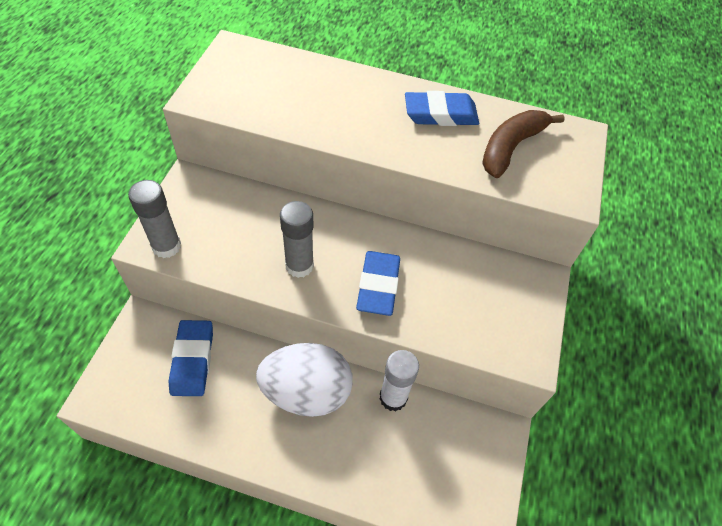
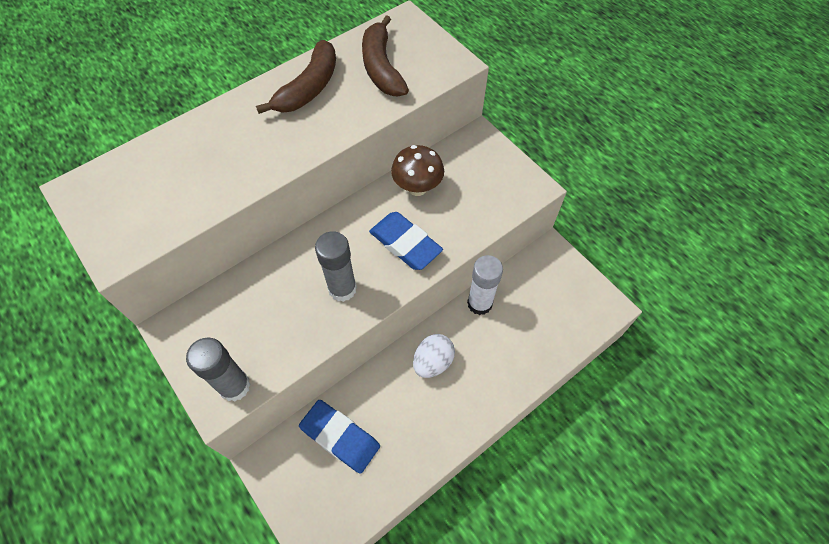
camera: 50 degrees left, 5 degrees up
(306, 392) = (433, 362): white egg -> white egg, size x0.56
(440, 114) = (309, 88): blue eraser -> brown banana
(442, 261) = (417, 188): none -> brown mushroom

